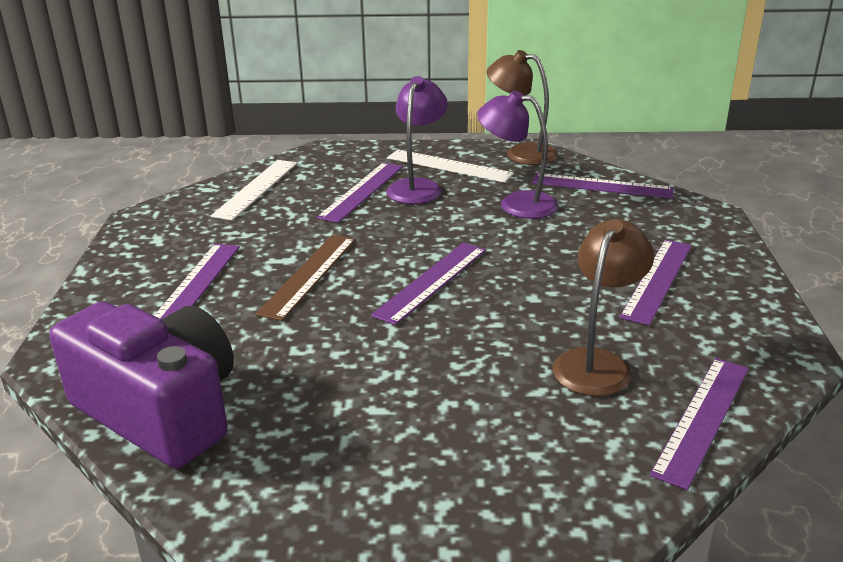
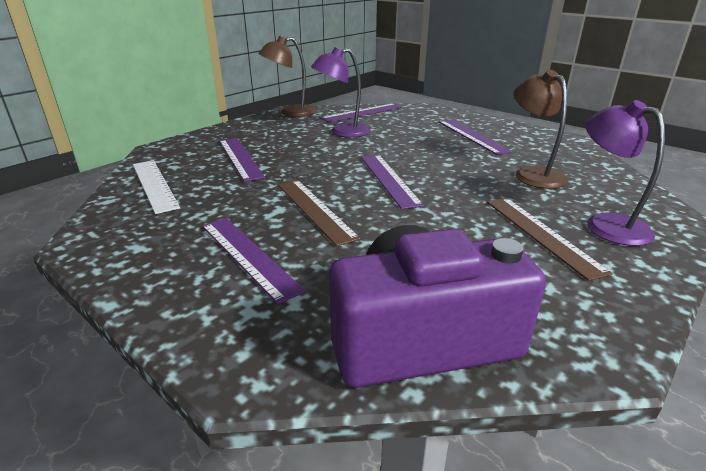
camera: 50 degrees left, 0 degrees up
(417, 187) = (270, 144): purple lamp -> purple lamp (606, 224)
(426, 417) = (541, 234): none -> brown ruler
(449, 166) = (264, 130): white ruler -> none
(703, 419) = (607, 172): purple ruler -> none

